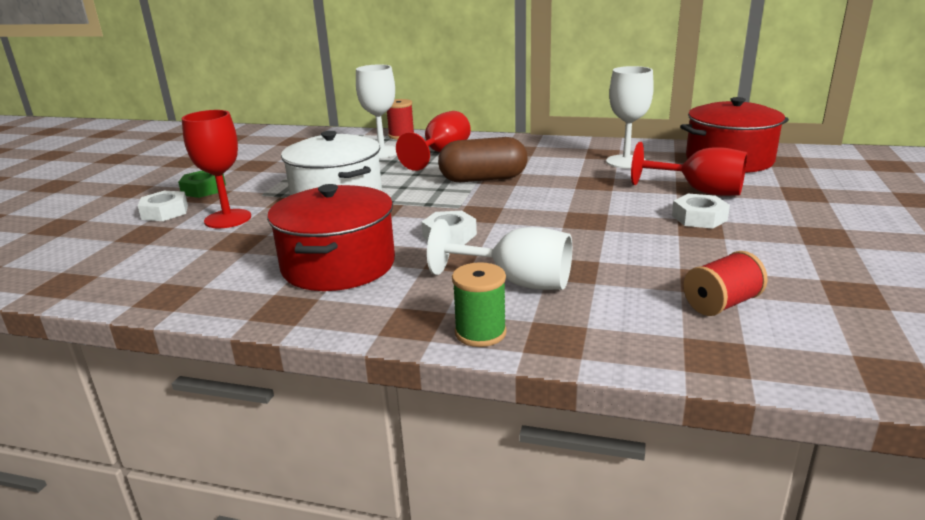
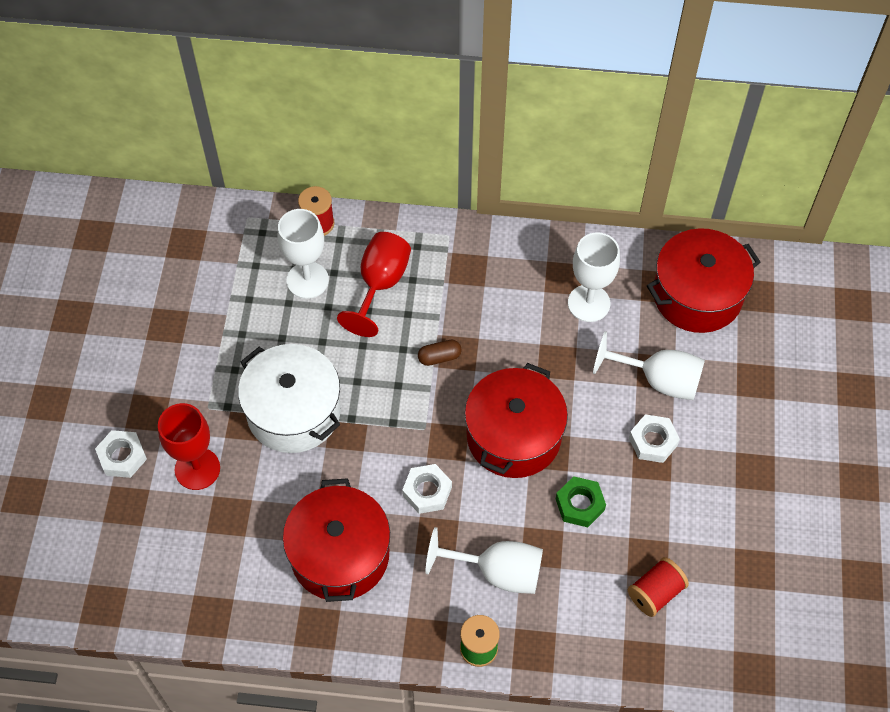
camera: 10 degrees left, 35 degrees up
(203, 189) = (137, 398): green nut -> green nut (579, 504)
(483, 179) = (439, 357): brown capsule -> brown capsule, size x0.47
(548, 212) = (513, 436): none -> red pot
(699, 191) = (658, 380): red goblet -> white goblet

